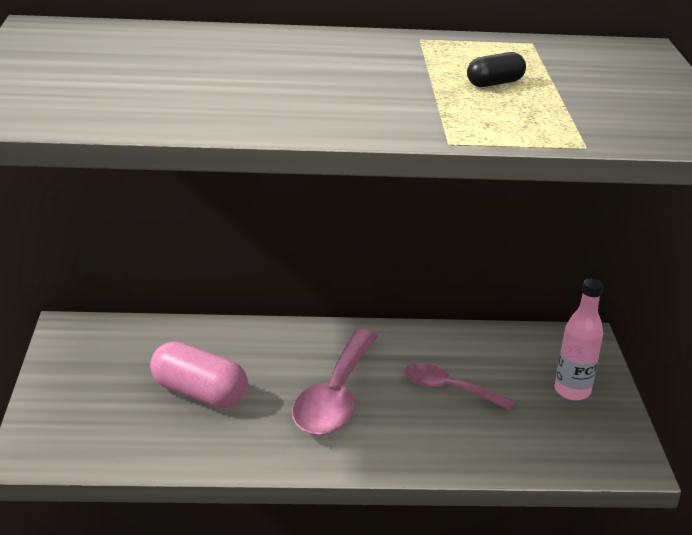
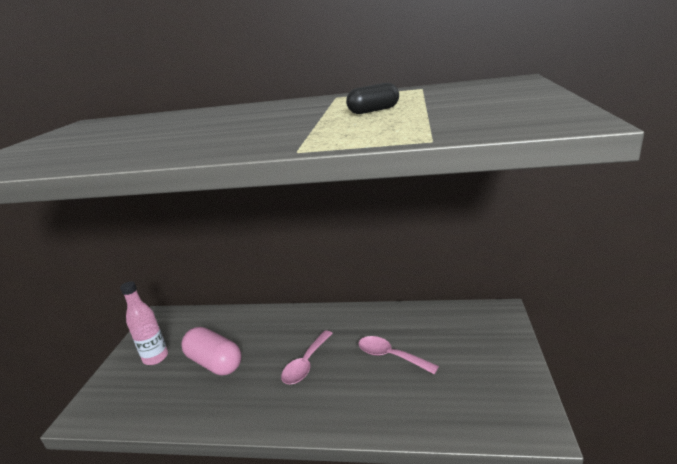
camera: 15 degrees right, 5 degrees down
(335, 396) = (306, 363): pink spoon -> pink spoon, size x0.61
(572, 391) = (487, 356): pink bottle -> pink bottle (156, 357)

